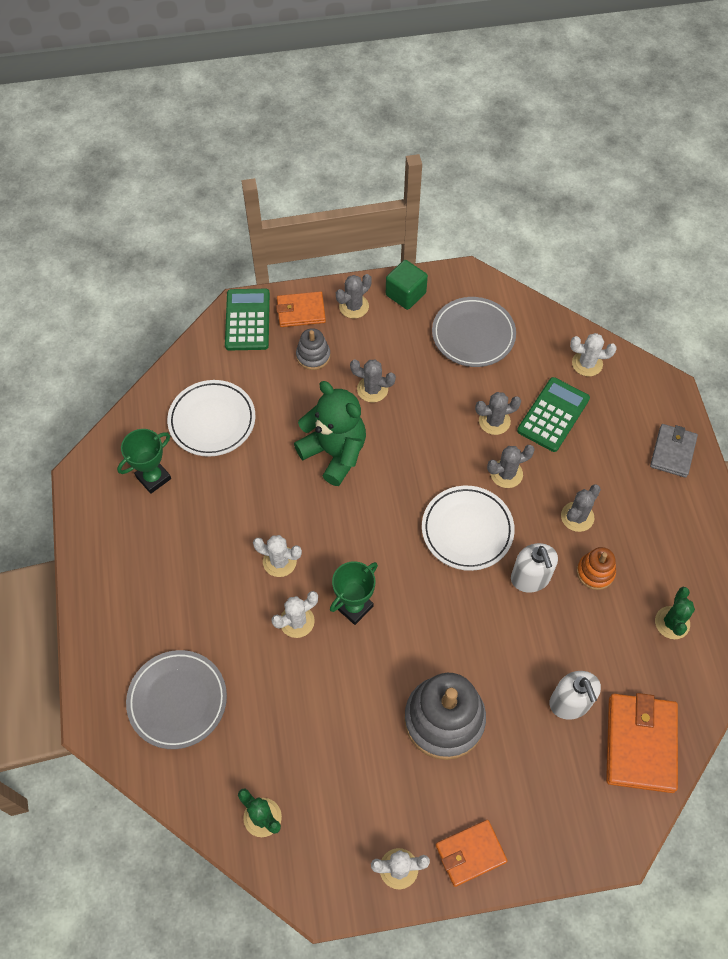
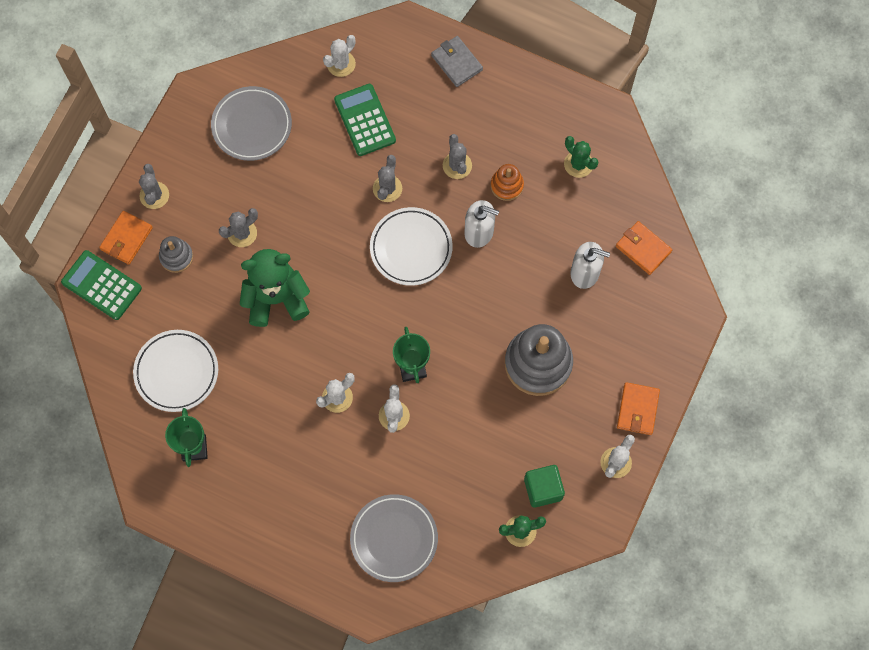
camera: 55 degrees left, 10 degrees up
(405, 294) = (174, 148): green cube -> green cube (543, 489)
(494, 421) = (338, 165): grey cactus -> none
(640, 744) = (643, 249): orange wallet -> orange wallet, size x0.63

